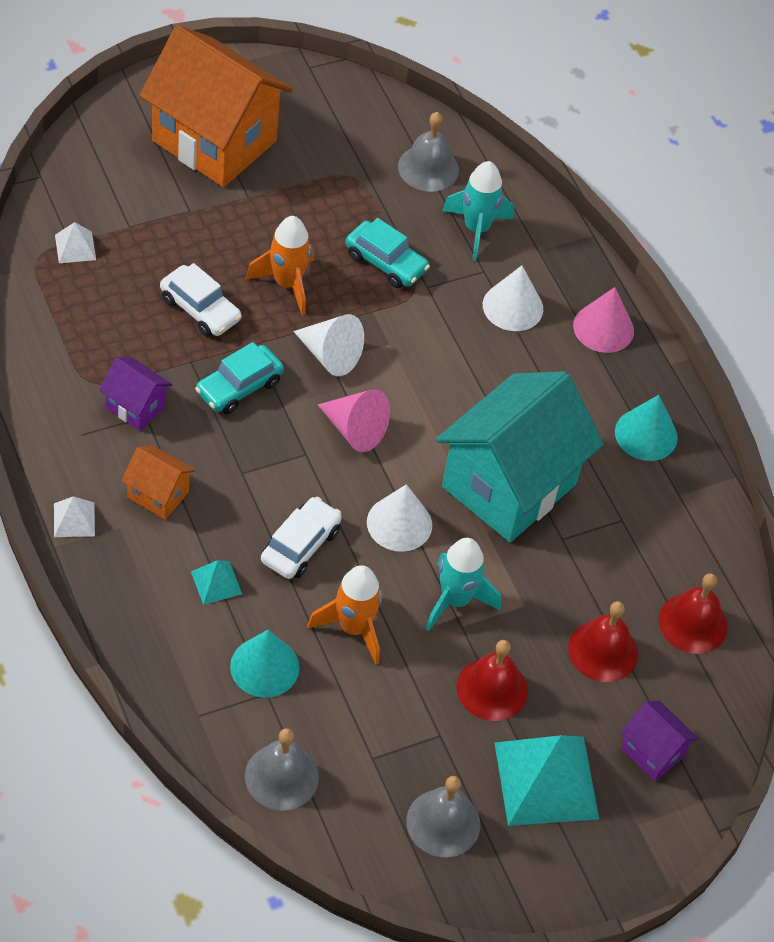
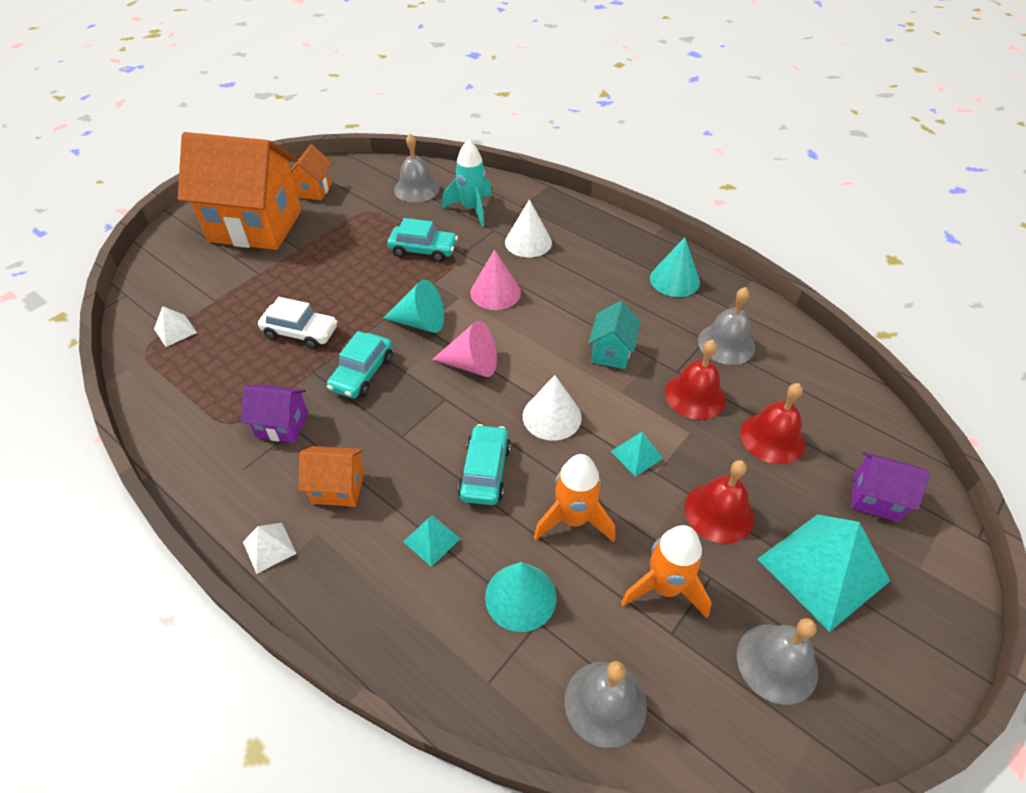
camera: 20 degrees left, 5 degrees down
(287, 284) = (359, 290): orange rocket -> orange rocket (664, 587)
(300, 545) = (485, 472): white car -> turquoise car
(305, 115) = (314, 190): none -> orange house
(330, 355) = (420, 322): white cone -> turquoise cone
(455, 600) = (636, 454): turquoise rocket -> turquoise pyramid
(509, 485) = (611, 352): turquoise house -> turquoise house, size x0.44
(603, 328) = (596, 231): pink cone -> pink cone (495, 292)
(640, 535) = (726, 344): none -> grey bell
(693, 623) = (813, 386): red bell -> red bell (695, 395)

